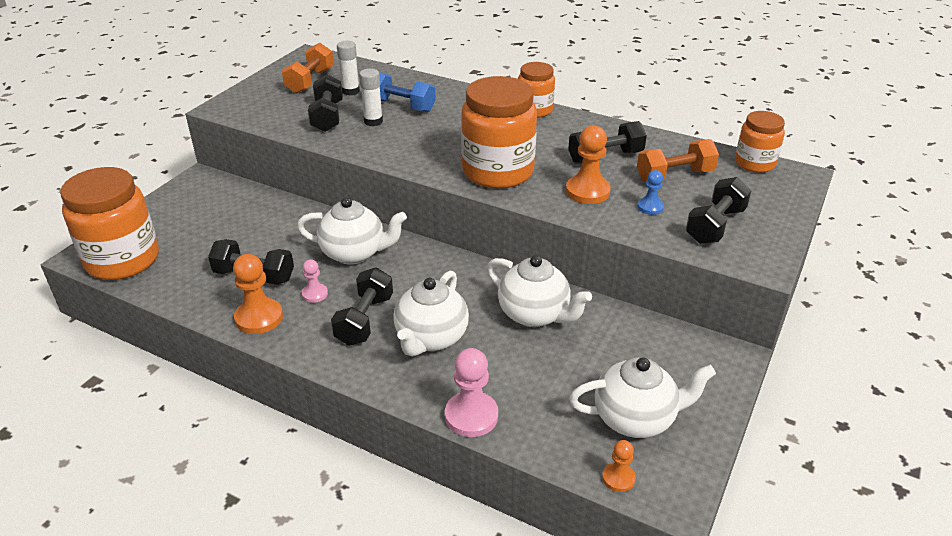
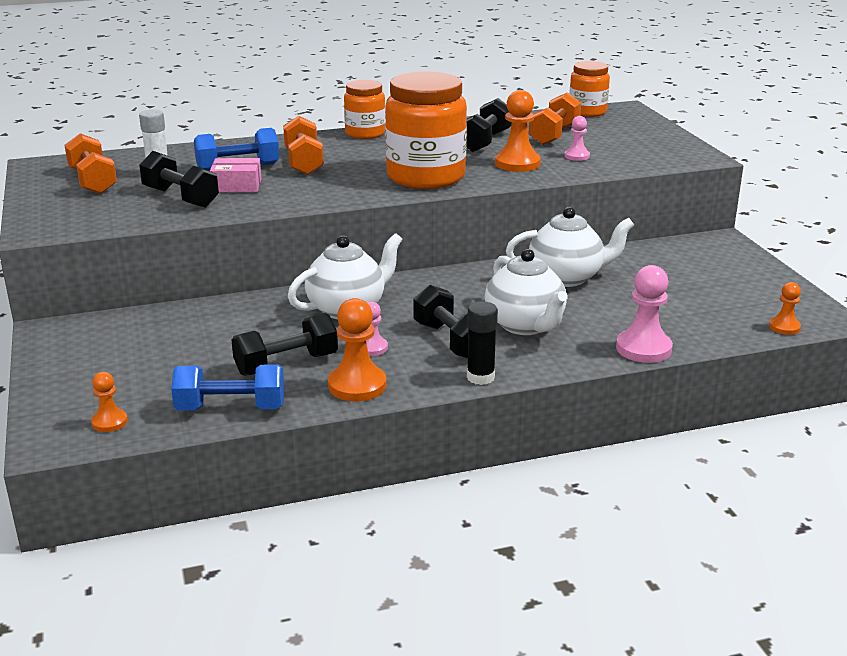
camera: 45 degrees left, 10 degrees down
(122, 260) = (109, 422): orange jar -> orange pawn
(180, 289) = (231, 408): none -> blue dumbbell
(330, 362) = (480, 377): none -> black glue stick
(373, 121) = (237, 185): white glue stick -> pink box
(447, 119) = (304, 162): none -> orange dumbbell
(635, 418) = (735, 296): white teapot -> none
(650, 207) = (577, 156): blue pawn -> pink pawn
(715, 225) = (635, 150): black dumbbell -> none

